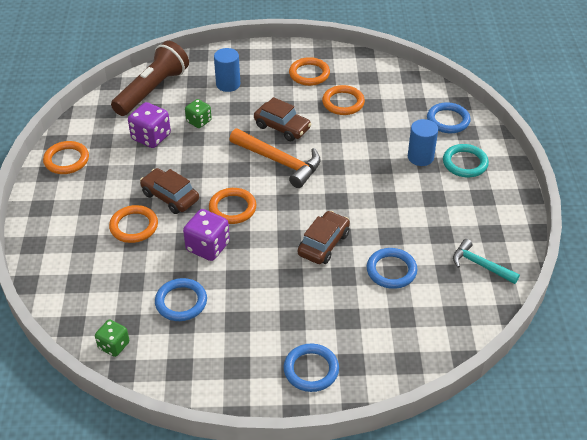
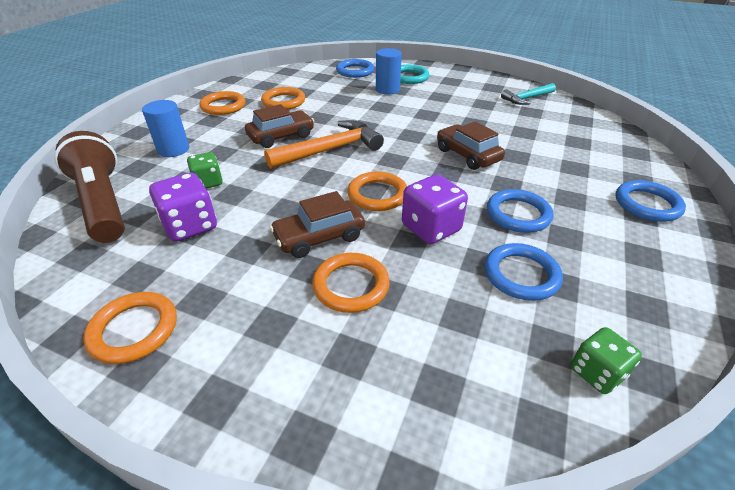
camera: 65 degrees left, 5 degrees down
(391, 270) = (518, 132): blue ring -> blue ring (518, 214)

